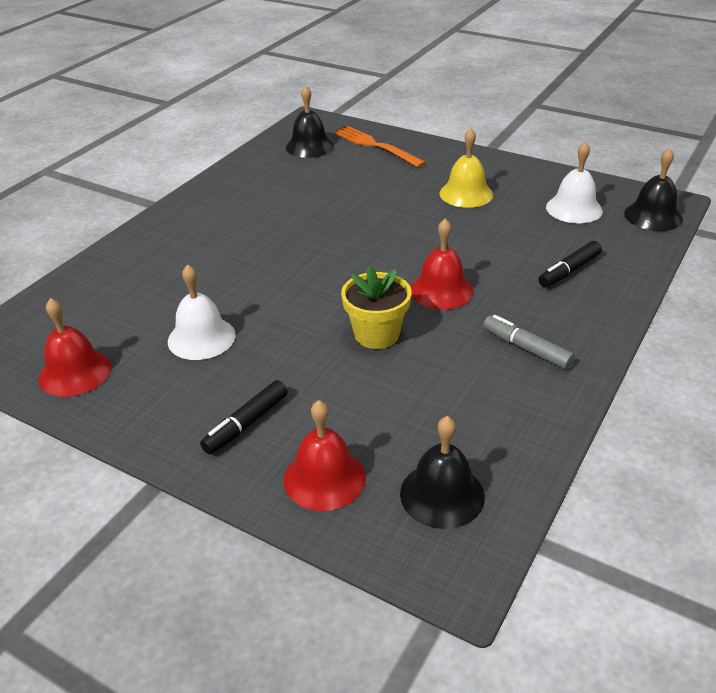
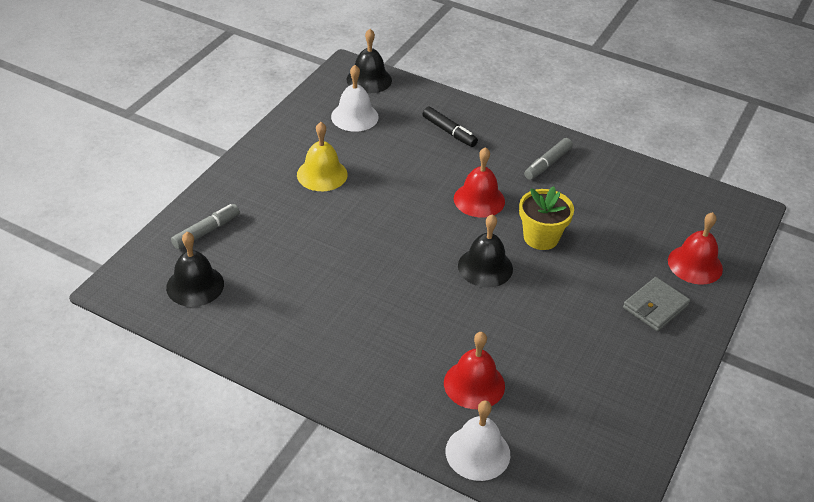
camera: 95 degrees left, 5 degrees up
(75, 372) = (620, 426): red bell -> red bell (474, 384)
(201, 338) = (560, 344): white bell -> white bell (477, 452)
(246, 424) = (655, 307): black marker -> grey wallet
(375, 146) = (206, 231): orange fork -> grey marker
(442, 494) = (693, 213): black bell -> black bell (485, 267)

